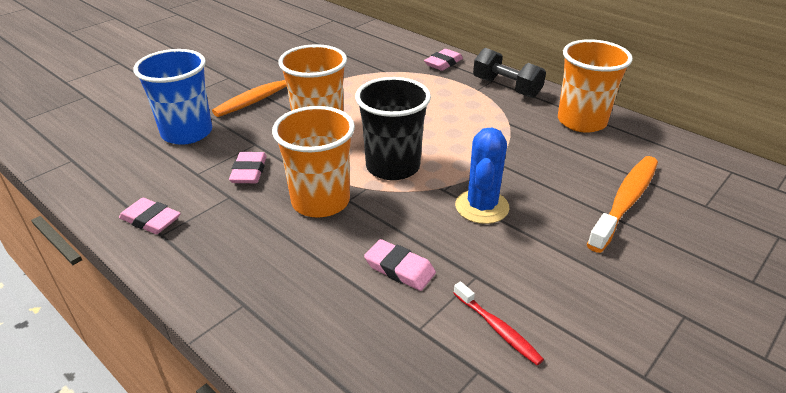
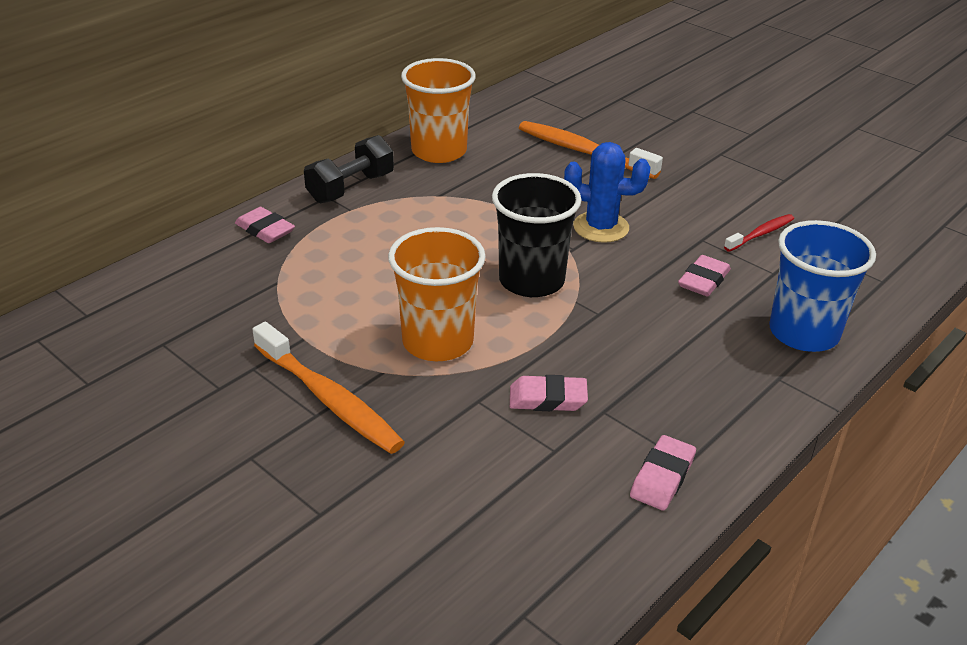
camera: 90 degrees left, 0 degrees up
(187, 133) = (444, 480): blue cup -> blue cup (803, 333)
(320, 201) = (605, 334): orange cup -> none

